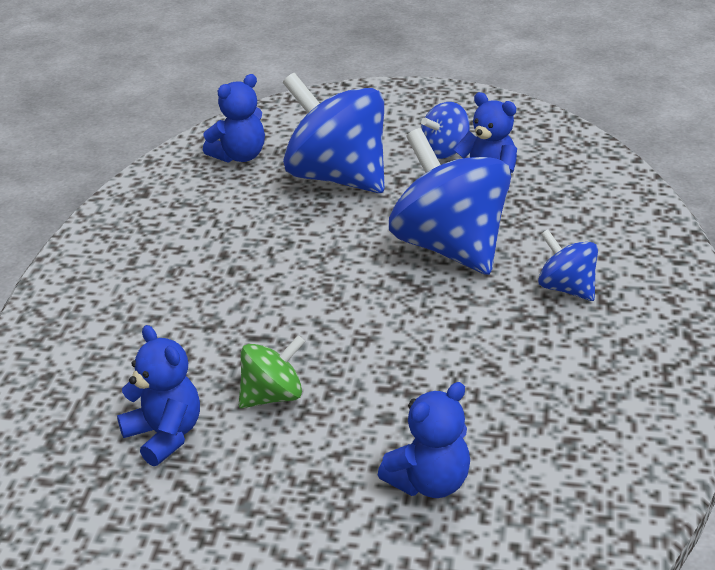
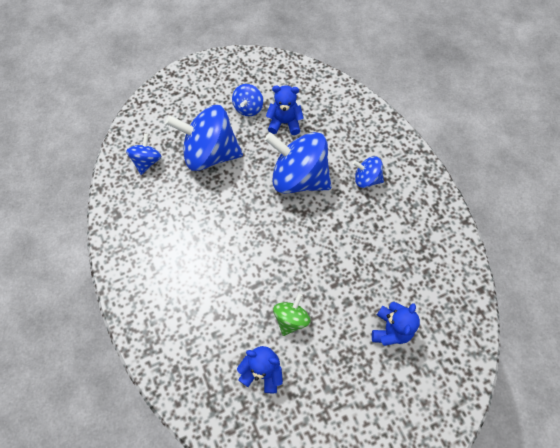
camera: 35 degrees left, 30 degrees up
(239, 156) = (147, 161): blue teddy bear -> blue spinning top

